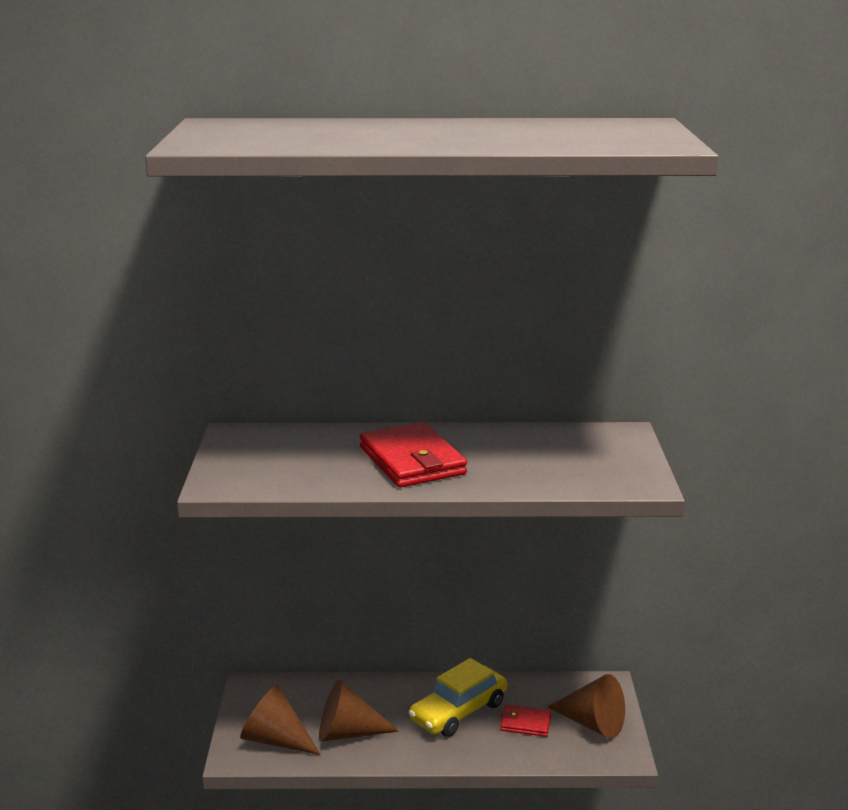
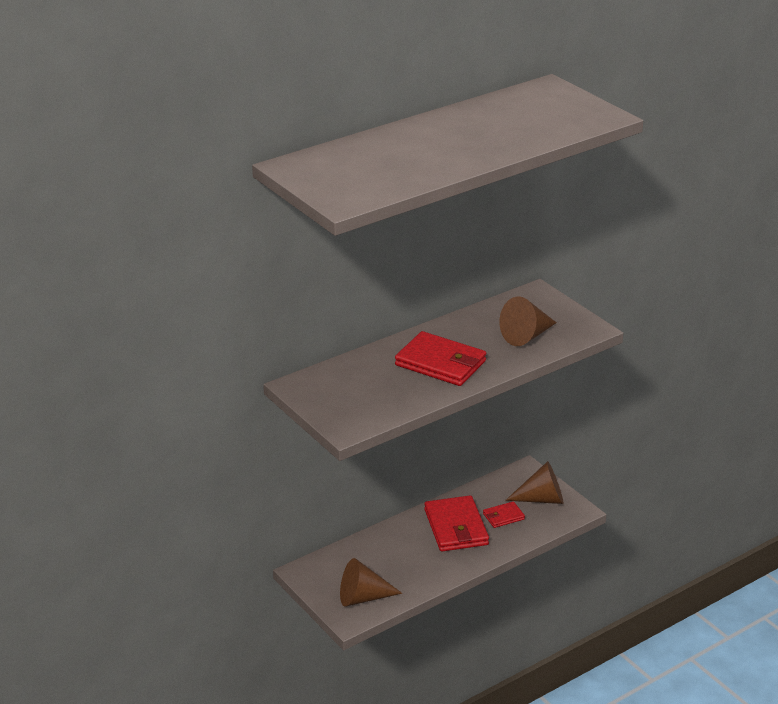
camera: 35 degrees left, 10 degrees up
(348, 733) = (403, 572): brown cone -> brown cone (526, 336)
(458, 711) = (456, 527): yellow car -> red wallet

